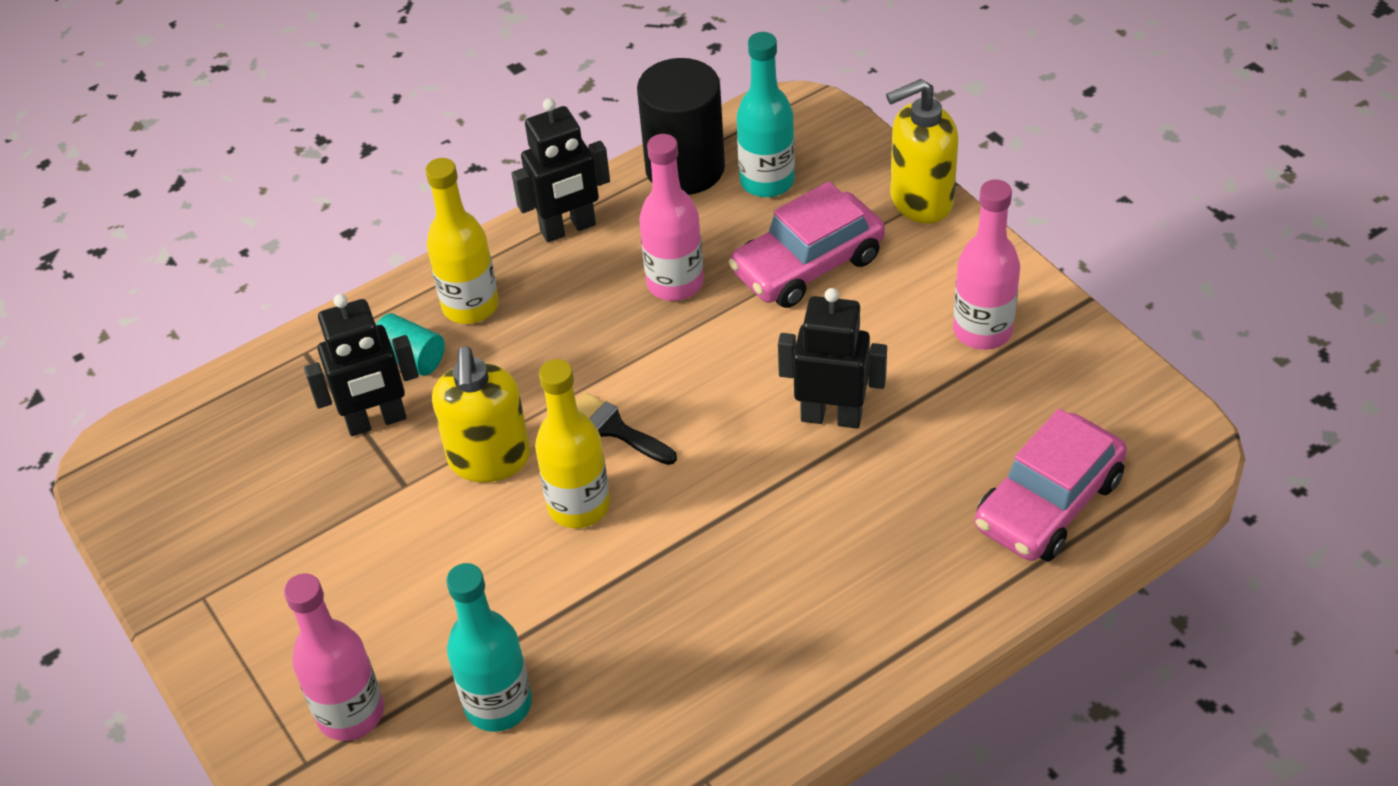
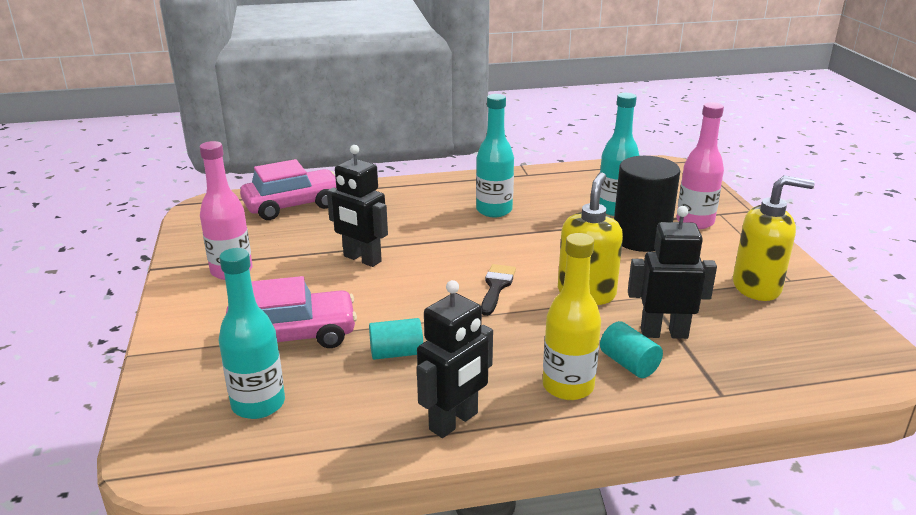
camera: 160 degrees left, 20 degrees down
(568, 228) = (454, 422): black robot -> black robot turned 135 degrees clockwise
(579, 505) = (538, 261): yellow bottle -> none
(615, 429) = (496, 287): black brush -> black brush turned 135 degrees counterclockwise
(675, 283) = (396, 353): pink bottle -> turquoise cylinder
(685, 168) = (314, 441): black cylinder -> black cylinder (641, 238)
(707, 617) = (494, 210): none -> turquoise bottle
(920, 201) = (168, 351): yellow soap dispenser -> yellow soap dispenser (757, 287)

